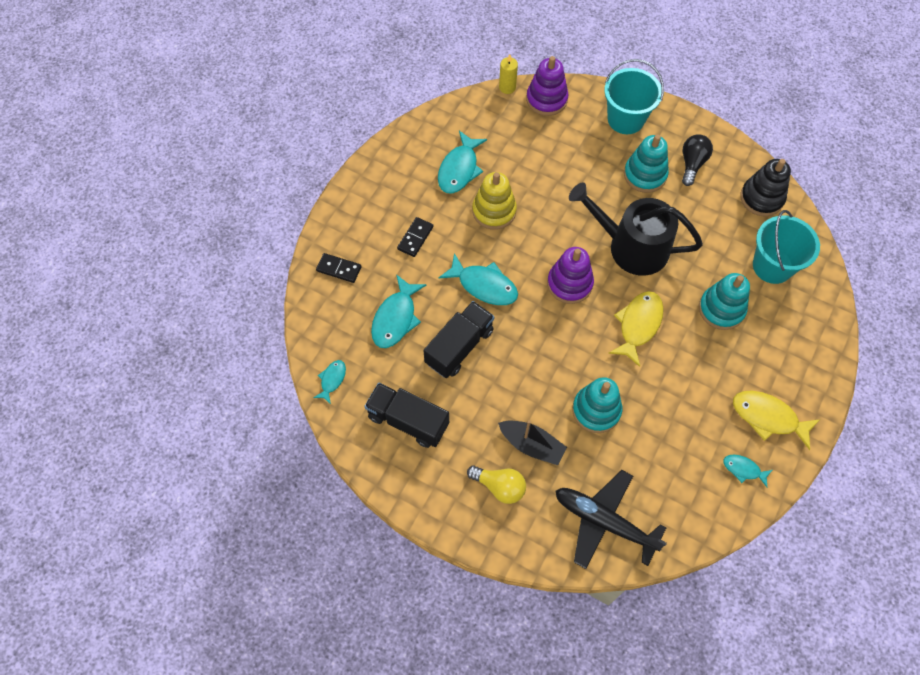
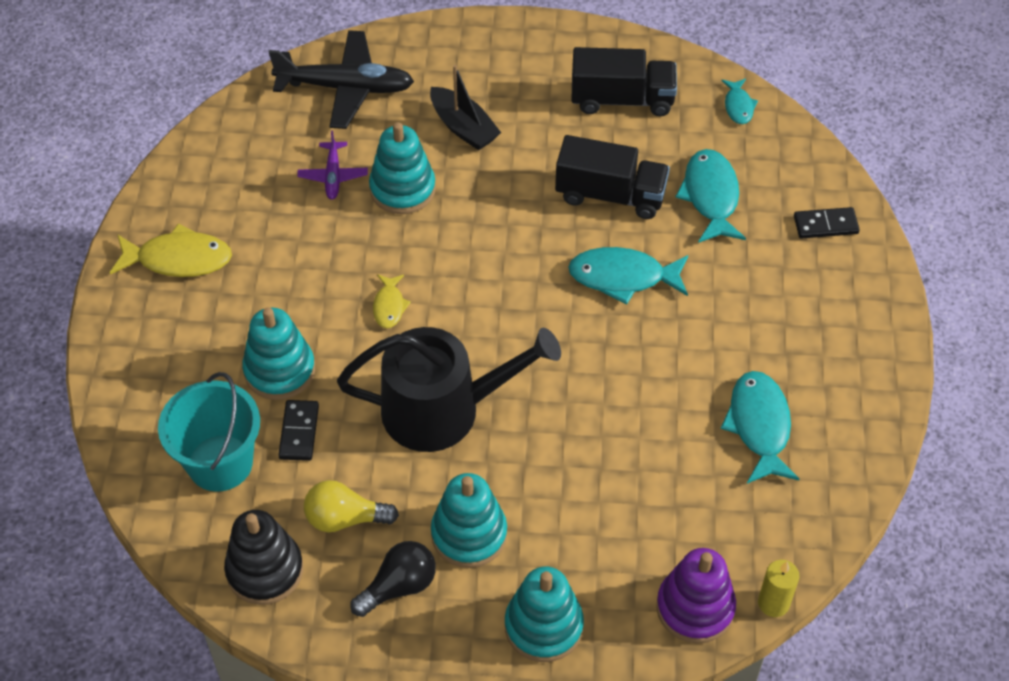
camera: 155 degrees right, 10 degrees down
(415, 238) = (755, 302): black domino -> black domino (299, 432)
(459, 346) = (610, 195): black truck -> black truck turned 90 degrees counterclockwise
(494, 211) = (669, 383): yellow stacking toy -> none
(499, 486) = (480, 78): yellow light bulb -> yellow light bulb (345, 518)
(532, 445) = (463, 127): black boat -> black boat turned 135 degrees counterclockwise
(569, 284) = (508, 324): purple stacking toy -> none
(625, 119) = (543, 626): turquoise bucket -> turquoise stacking toy
(638, 325) = (389, 306): yellow fish -> yellow fish, size x0.55
(641, 442) = (333, 176): none -> purple plane
(692, 164) = (399, 586): black light bulb -> black light bulb turned 120 degrees counterclockwise
(743, 469) = (196, 192): turquoise fish -> none

